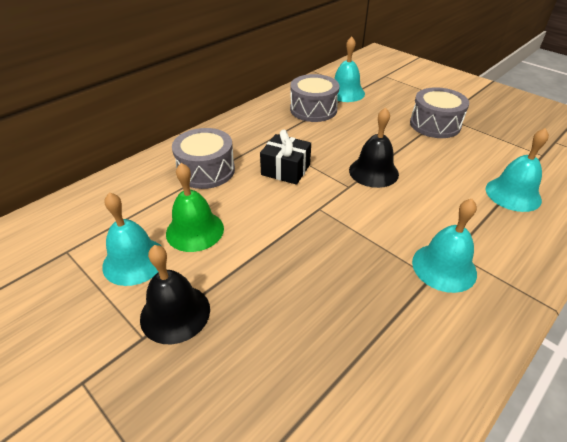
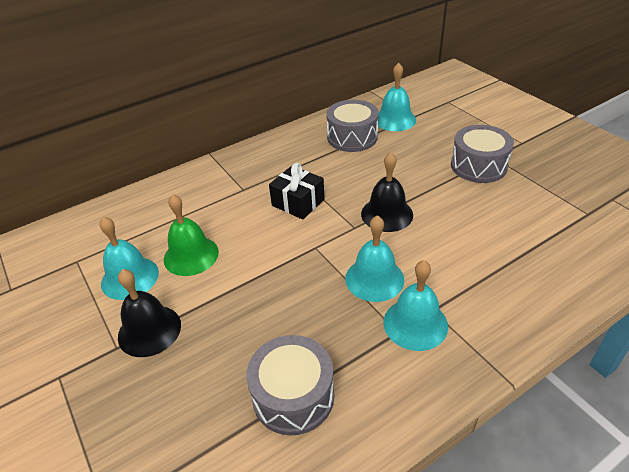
camera: 15 degrees right, 0 degrees up
(206, 170) = (221, 195): grey drum -> grey drum (293, 396)
(513, 194) = (529, 255): turquoise bell -> turquoise bell (374, 279)

